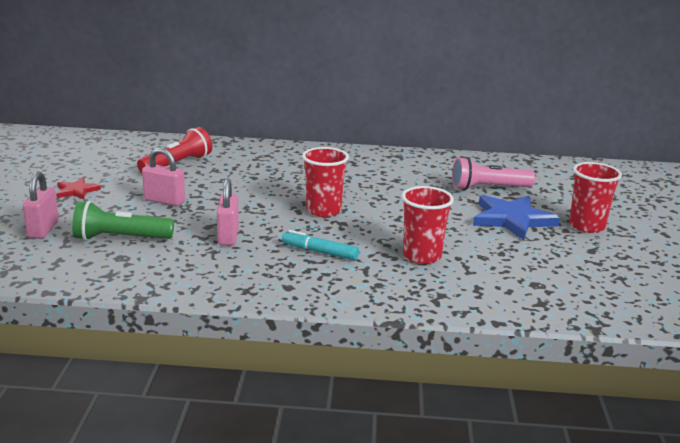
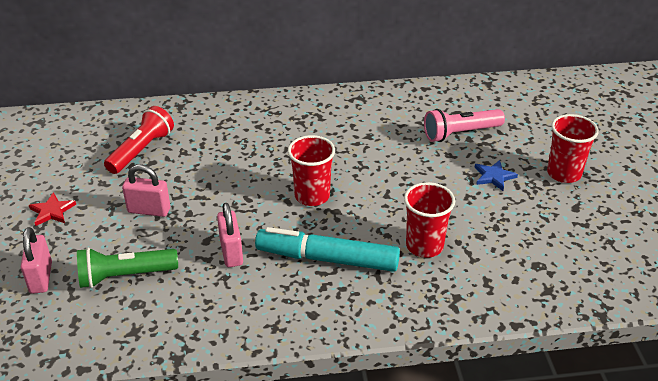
camera: 10 degrees left, 15 degrees up
(319, 252) = (327, 258): turquoise marker -> turquoise marker, size x1.82
(512, 219) = (494, 176): blue star -> blue star, size x0.52

